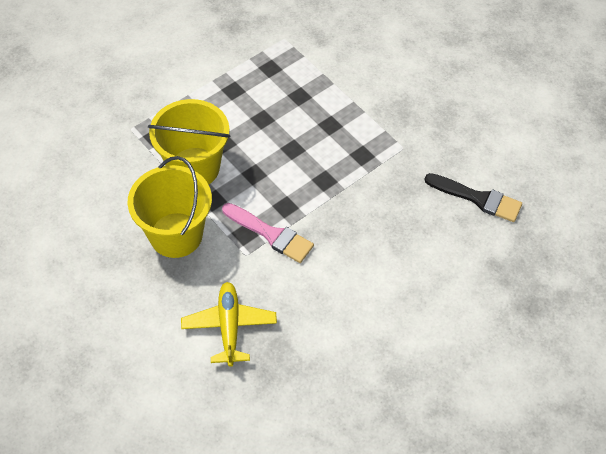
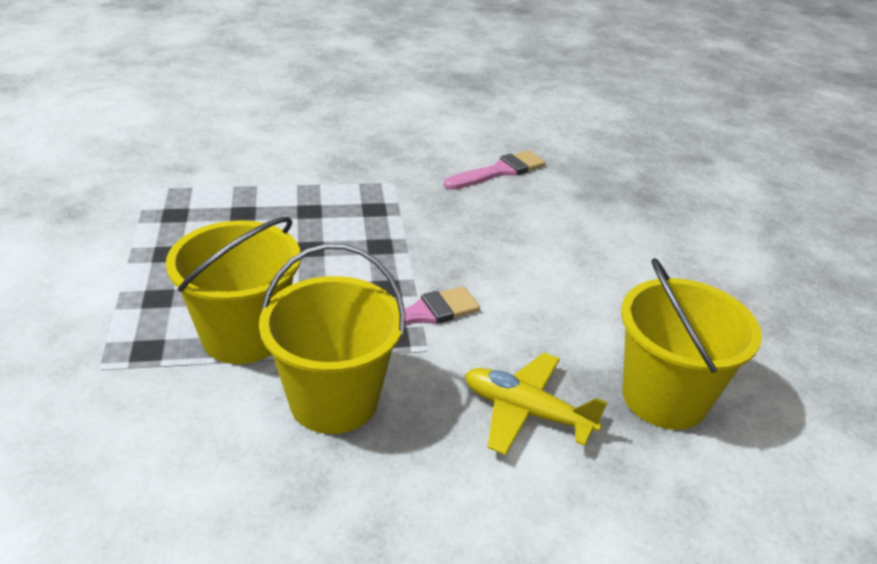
camera: 60 degrees left, 20 degrees down
(293, 393) = (664, 397): none -> yellow bucket
(477, 198) = (499, 171): black brush -> pink brush

